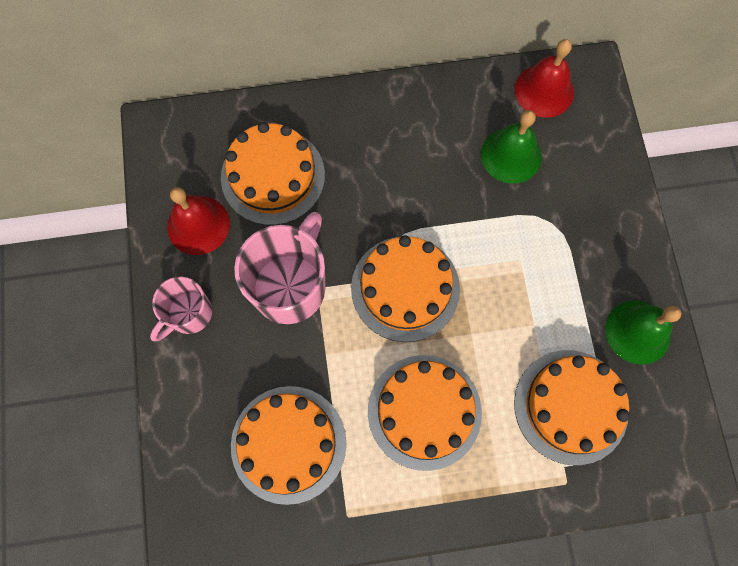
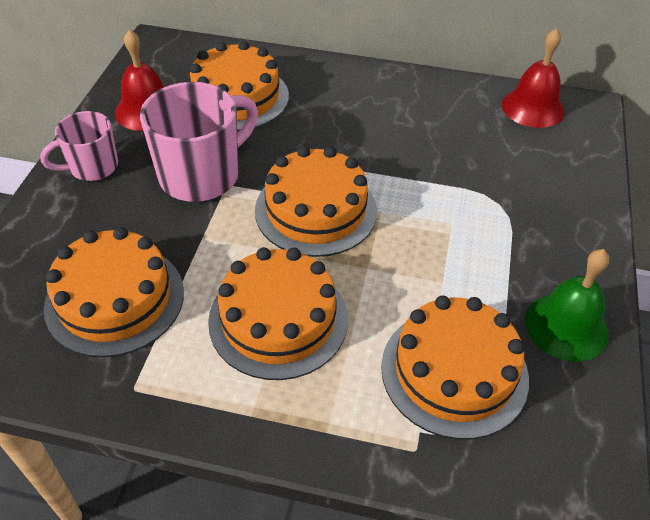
camera: 20 degrees right, 25 degrees down
(511, 155) = (478, 143): green bell -> none

